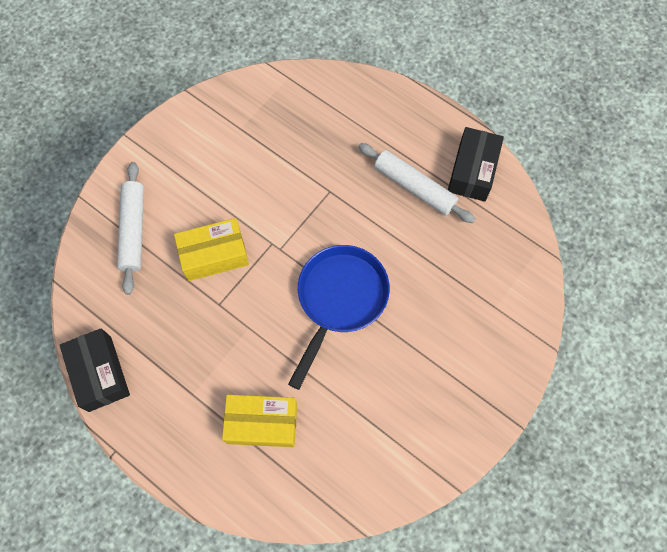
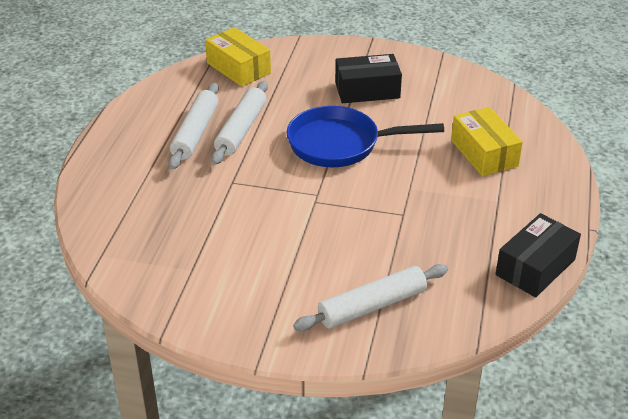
camera: 115 degrees left, 30 degrees down
(214, 255) = (355, 235): yellow box -> yellow box (238, 68)
(402, 225) = (241, 129): none -> white rolling pin
(472, 171) = (158, 105): black box -> black box (367, 90)

